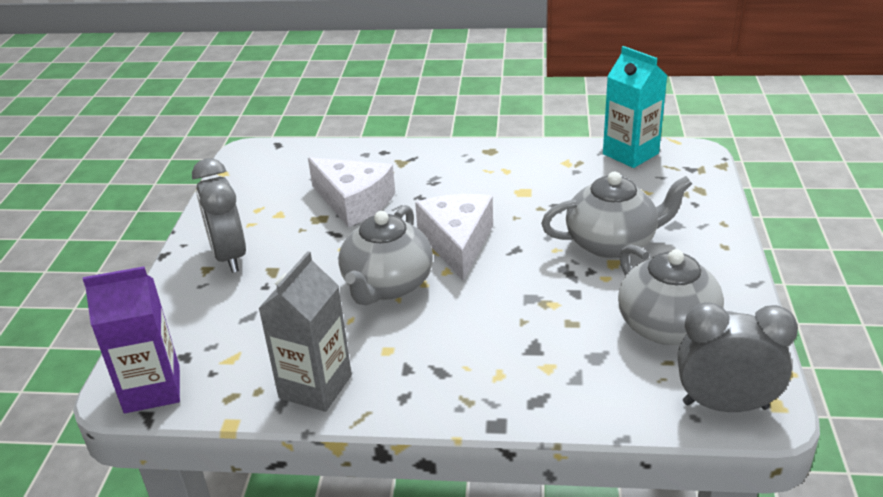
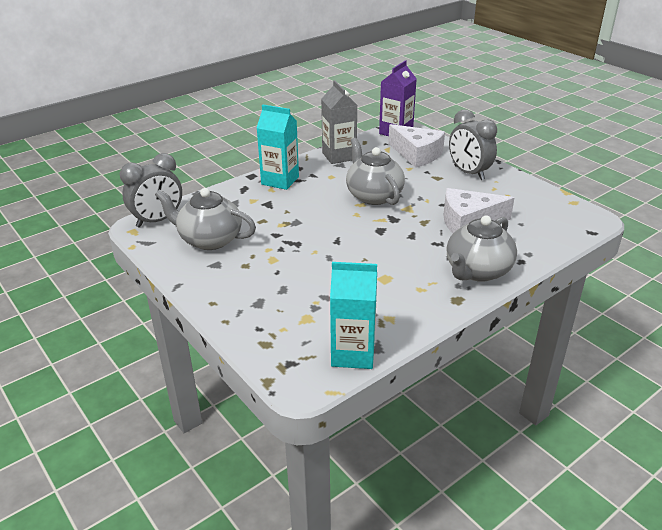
camera: 135 degrees right, 0 degrees up
(229, 256) = (468, 173): grey clock -> grey clock turned 150 degrees counterclockwise
(457, 243) = (373, 229): white cheese -> white cheese (417, 154)
(466, 385) = (280, 180): none -> turquoise carton
(612, 243) = (286, 270): grey teapot -> grey teapot (477, 271)

